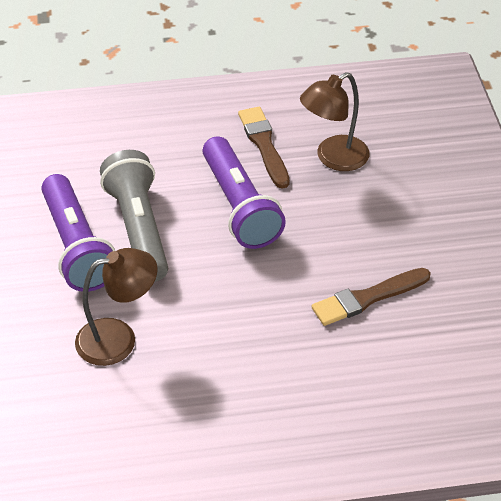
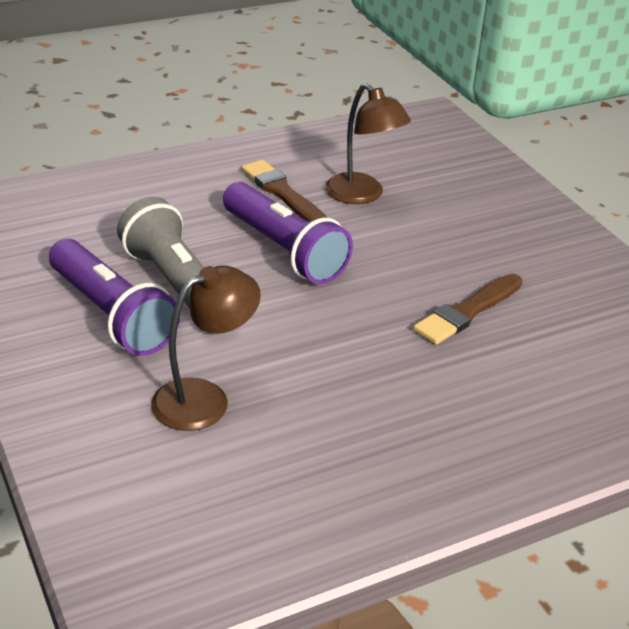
camera: 20 degrees left, 10 degrees down
(333, 158) = (362, 195): brown lamp -> brown lamp turned 75 degrees counterclockwise

